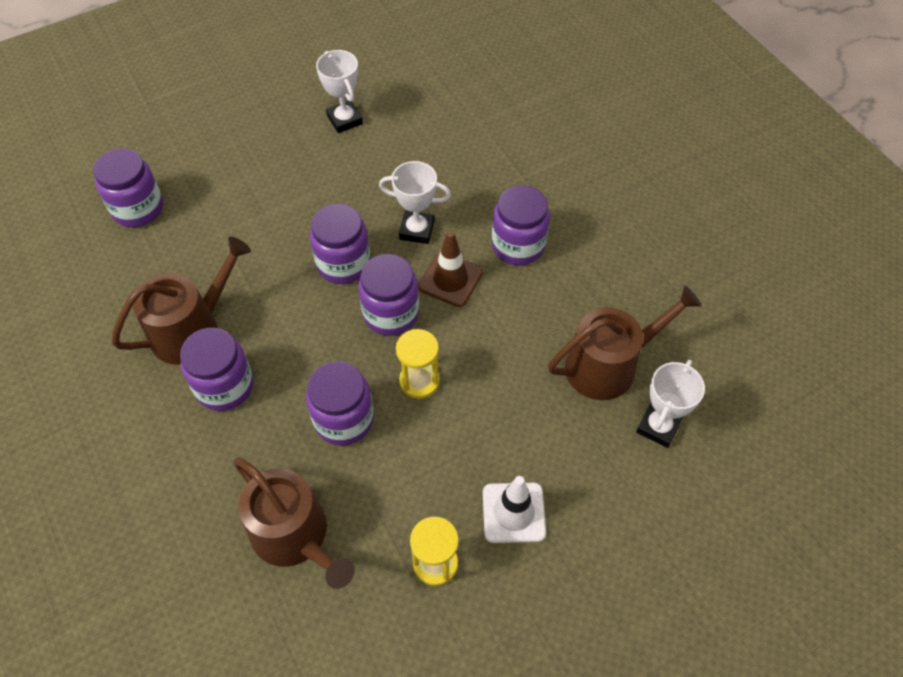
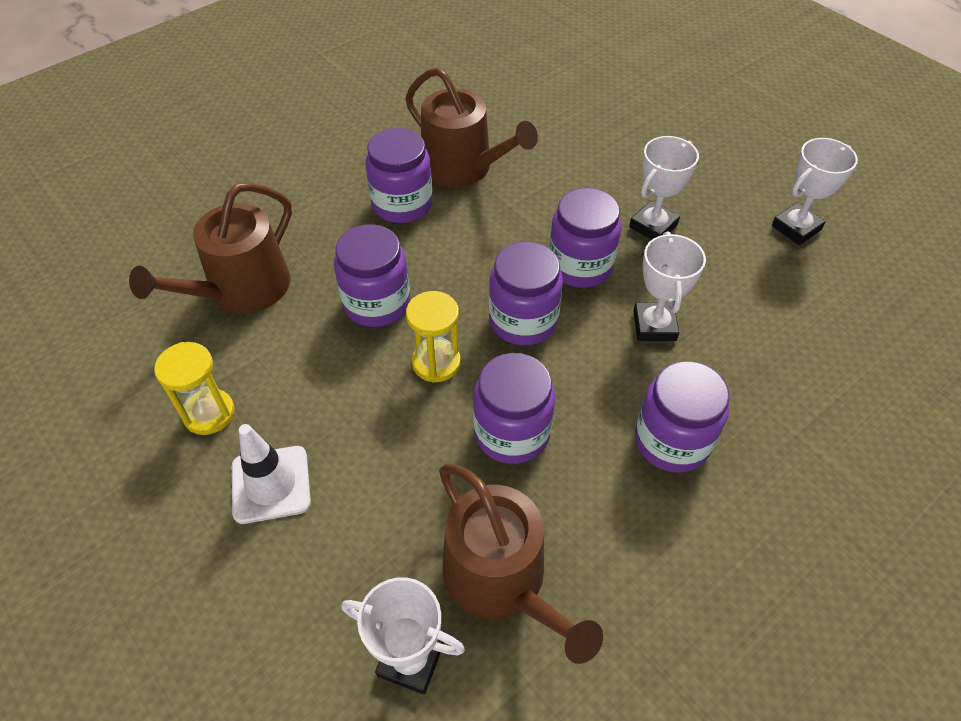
camera: 80 degrees right, 5 degrees down
(138, 208) = (594, 100): purple jar -> purple jar (511, 433)
(314, 205) = (653, 226): none -> white trophy
(450, 280) = (590, 372): brown traffic cone -> none

